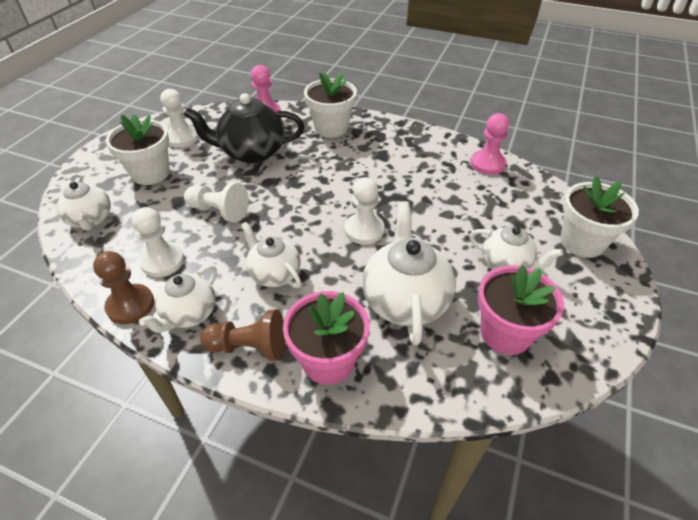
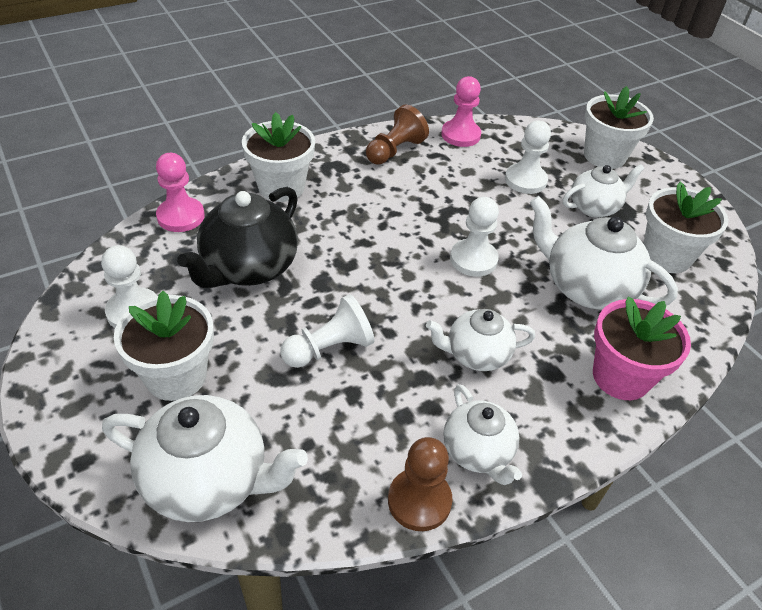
camera: 55 degrees left, 0 degrees up
(91, 219) = (208, 480): white teapot -> white teapot, size x1.60
(162, 261) = (368, 438): white pawn -> white pawn (525, 180)
(249, 347) = (563, 424): brown pawn -> brown pawn (395, 151)
(505, 333) = (666, 256): pink flower pot -> white flower pot

